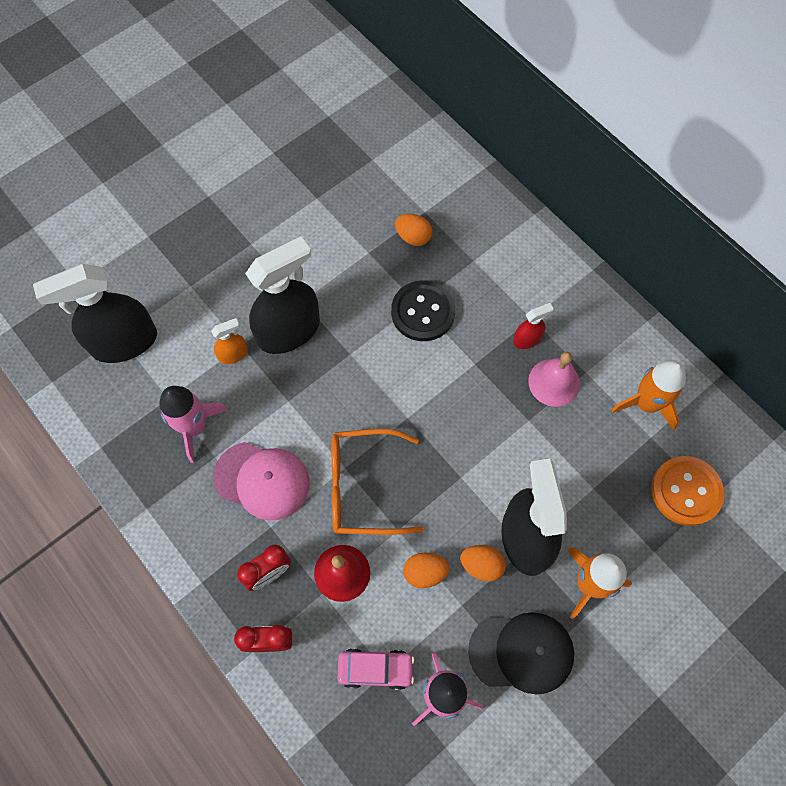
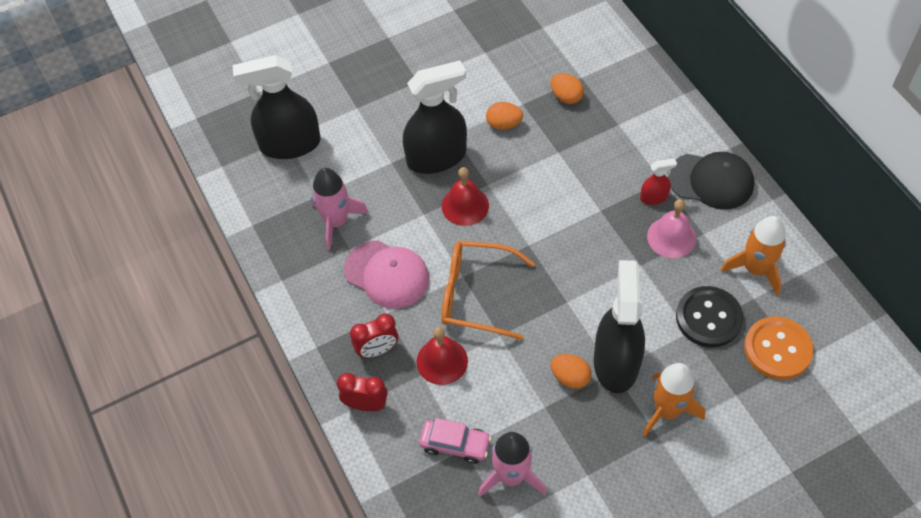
camera: 15 degrees right, 10 degrees down
(233, 354) = (383, 168): orange spray bottle -> none
(331, 383) = (465, 205): none -> red bell
(423, 312) = (561, 160): black button -> black button (708, 318)
(425, 572) = (517, 374): orange egg -> orange egg (504, 124)
(521, 652) = (591, 455): black cap -> black cap (711, 181)

